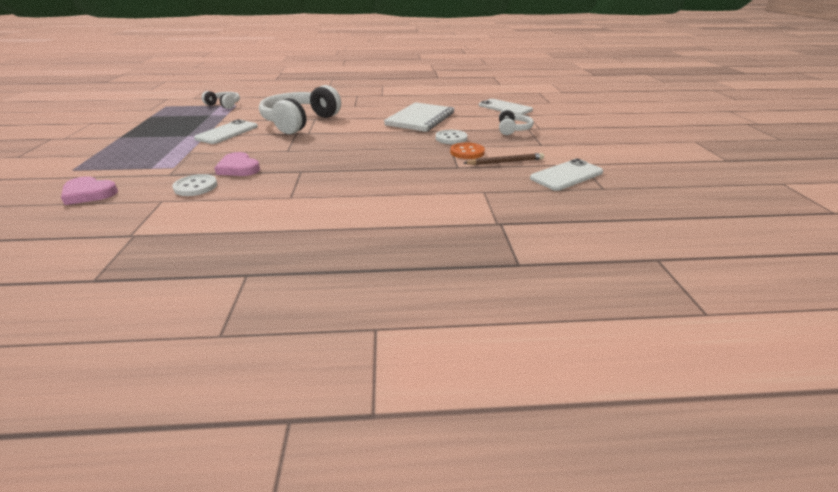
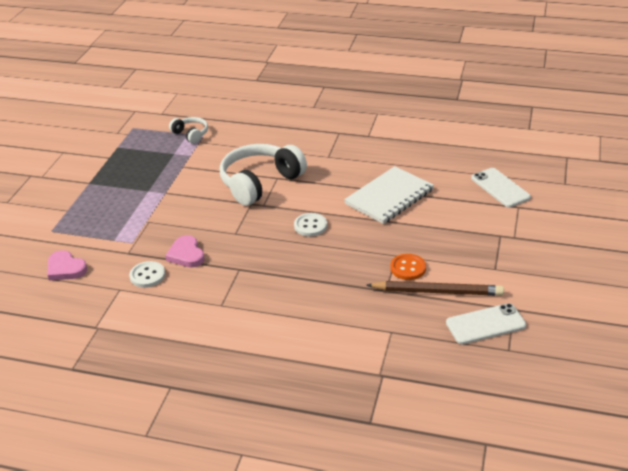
camera: 20 degrees right, 5 degrees up
(227, 132) = (185, 191): white phone -> none
(451, 138) = (404, 240): white button -> white button (310, 226)
(505, 162) = (437, 292): brown pencil -> brown pencil, size x1.57
(512, 129) = (481, 235): white headphones -> none

